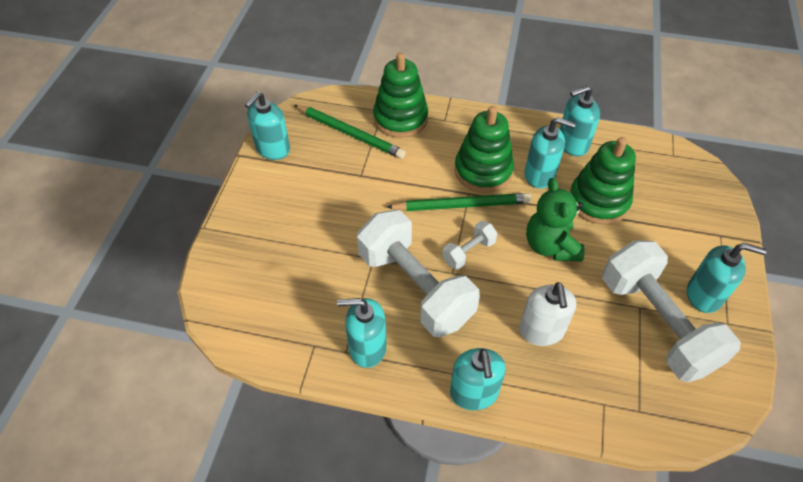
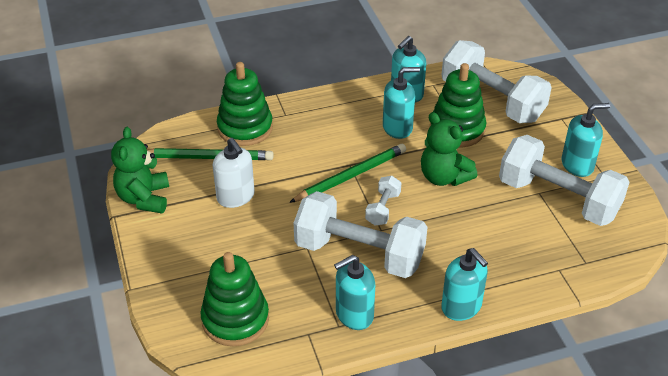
camera: 30 degrees left, 10 degrees down
(272, 149) = (144, 198): turquoise soap dispenser -> green teddy bear
(483, 171) = (349, 142): green stacking toy -> green stacking toy (235, 319)
(541, 331) = (480, 241): white soap dispenser -> white soap dispenser (235, 197)
(656, 185) = (492, 100): none -> white dumbbell

